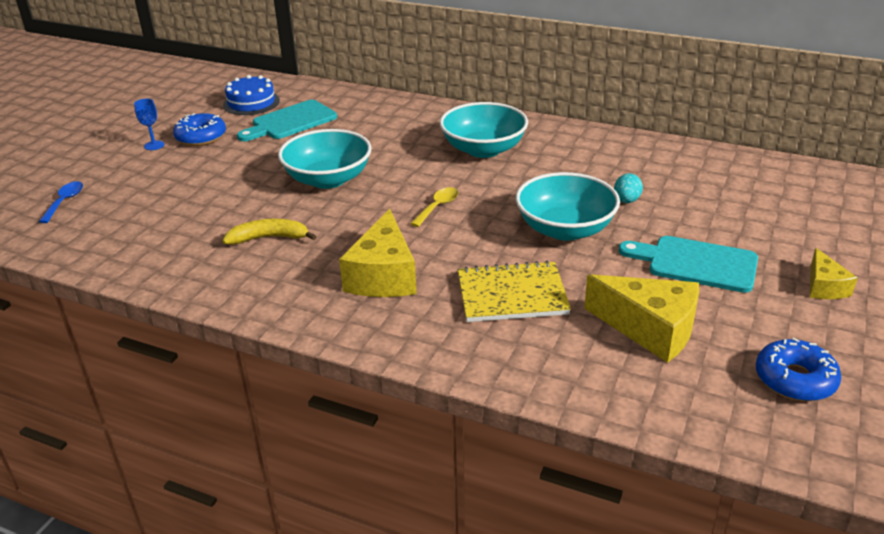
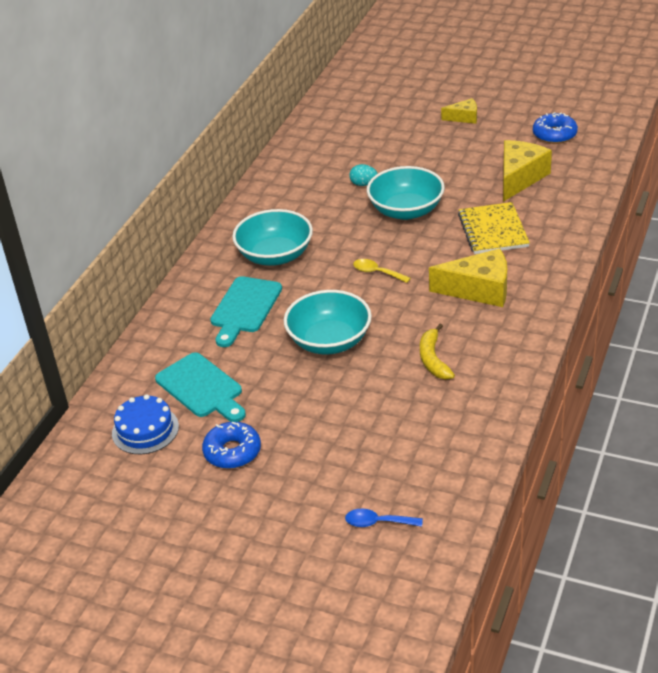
camera: 90 degrees left, 5 degrees up
(154, 145) = (250, 486): blue goblet -> none
(696, 263) = (444, 159): turquoise cutting board -> turquoise cutting board (244, 308)

